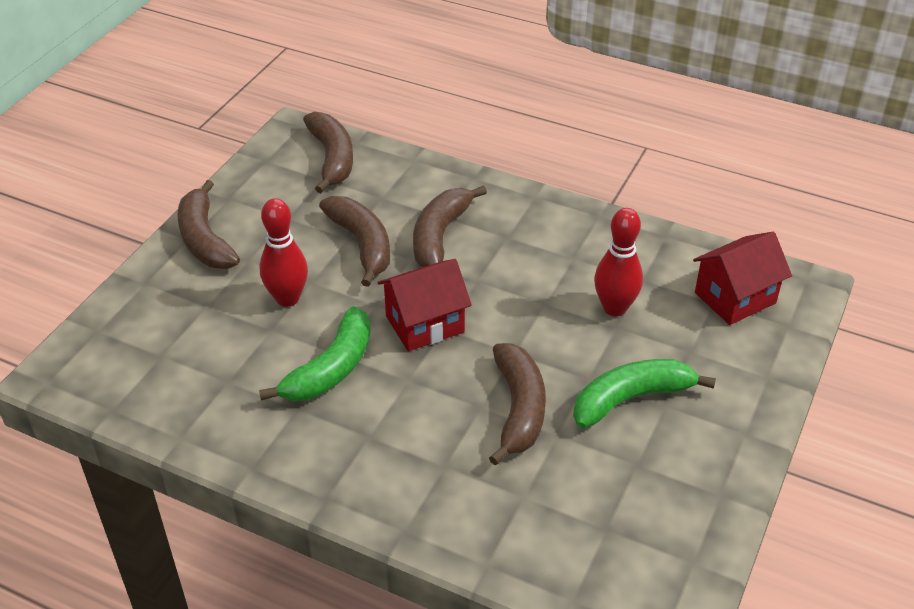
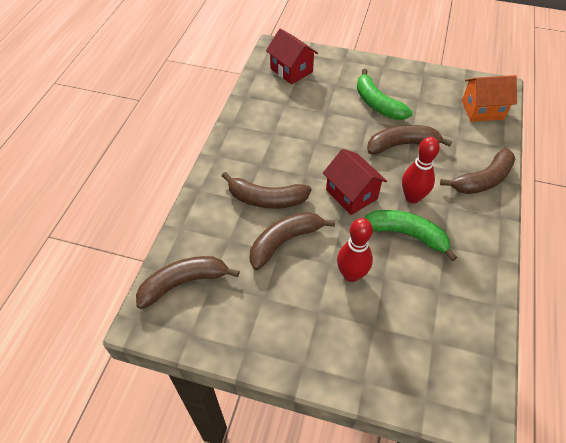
camera: 100 degrees left, 10 degrees up
(205, 239) = (301, 351): brown banana -> brown banana (482, 180)
(596, 564) = (482, 110): none -> orange house
(614, 308) = (312, 113): red bowling pin -> red bowling pin (412, 197)

